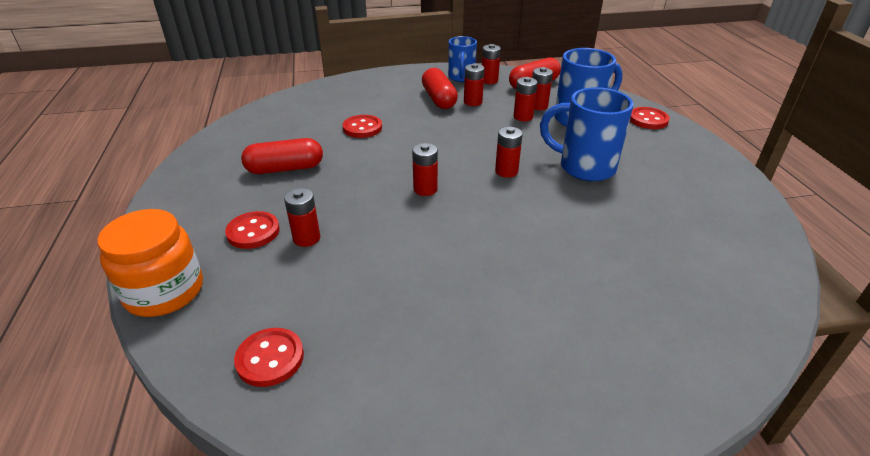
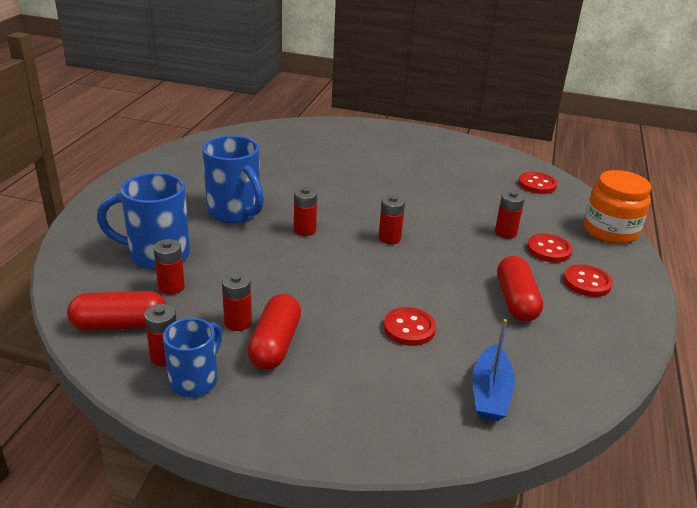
camera: 155 degrees left, 5 degrees down
(285, 168) = (516, 301): red capsule -> red capsule turned 75 degrees clockwise
(295, 112) = (490, 393): none -> blue boat
(523, 117) = (210, 279): red battery -> none
(648, 120) = (95, 231): red button -> red button (587, 282)

